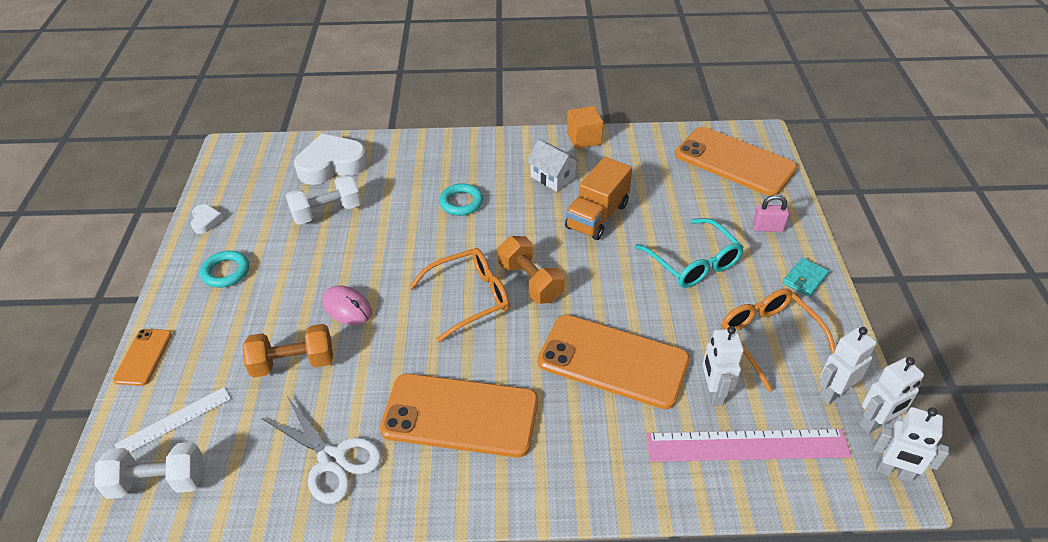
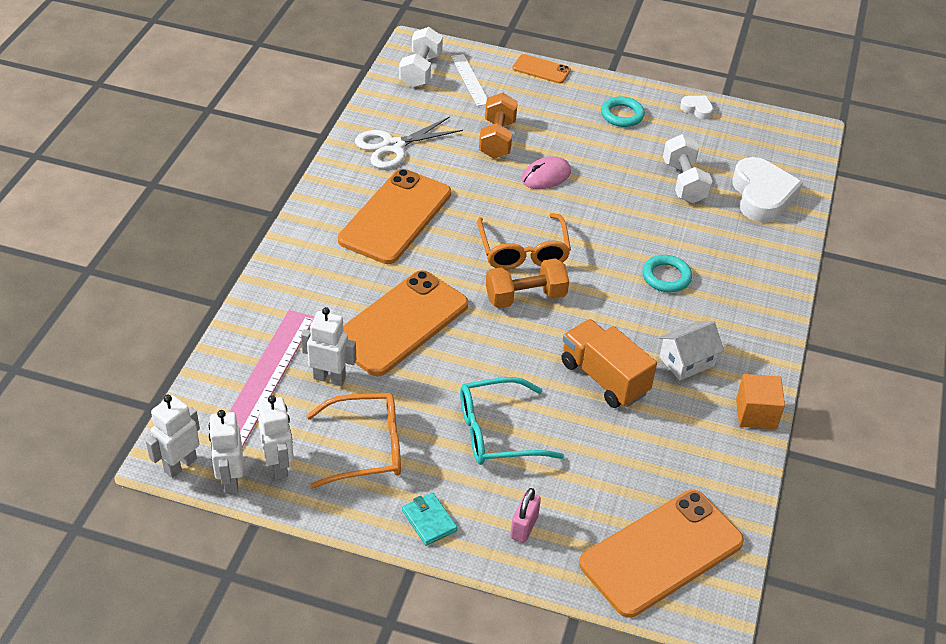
camera: 105 degrees right, 0 degrees up
(206, 221) = (697, 109): white heart -> white heart turned 150 degrees counterclockwise

